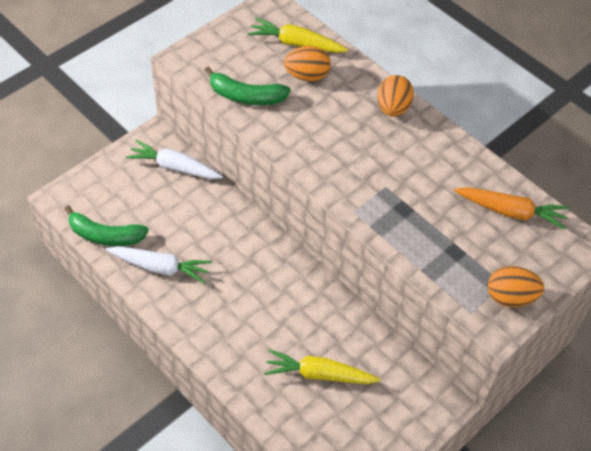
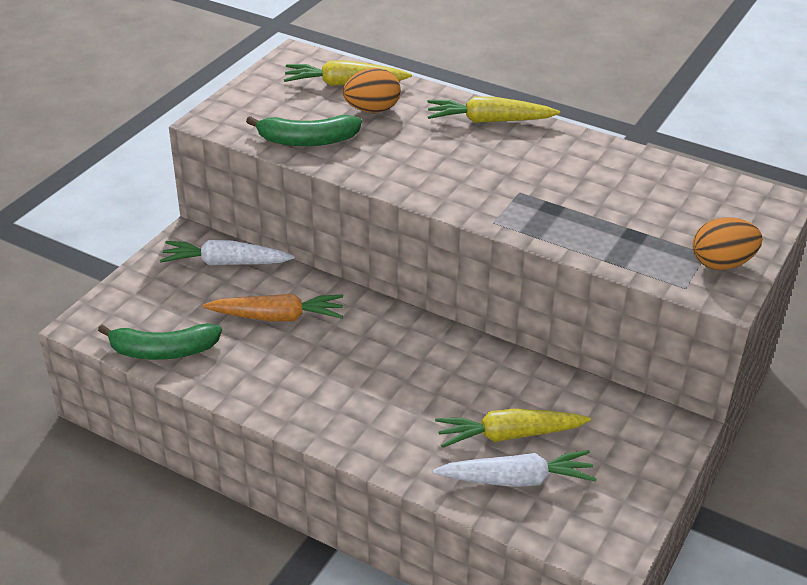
camera: 15 degrees left, 15 degrees down
(160, 267) = (251, 369): white carrot -> white carrot (516, 479)
(393, 108) = (489, 121): orange egg -> yellow carrot
(511, 212) = (676, 186): orange carrot -> orange carrot (277, 317)

